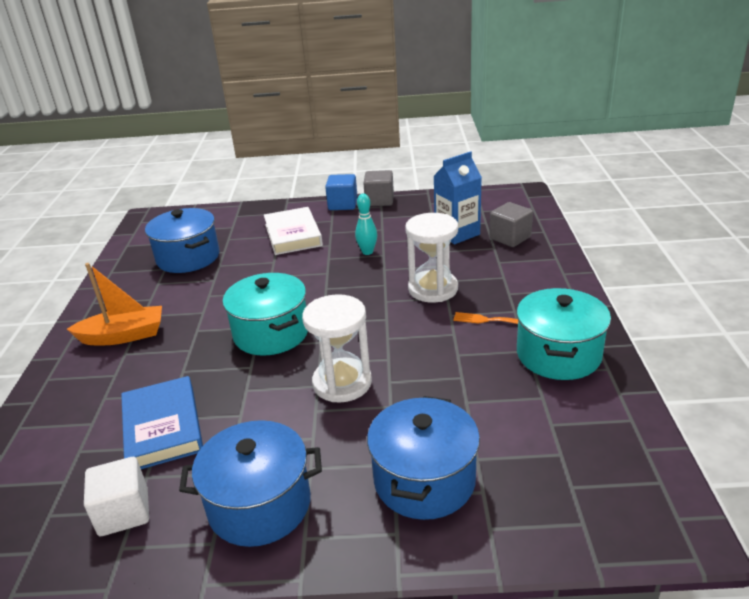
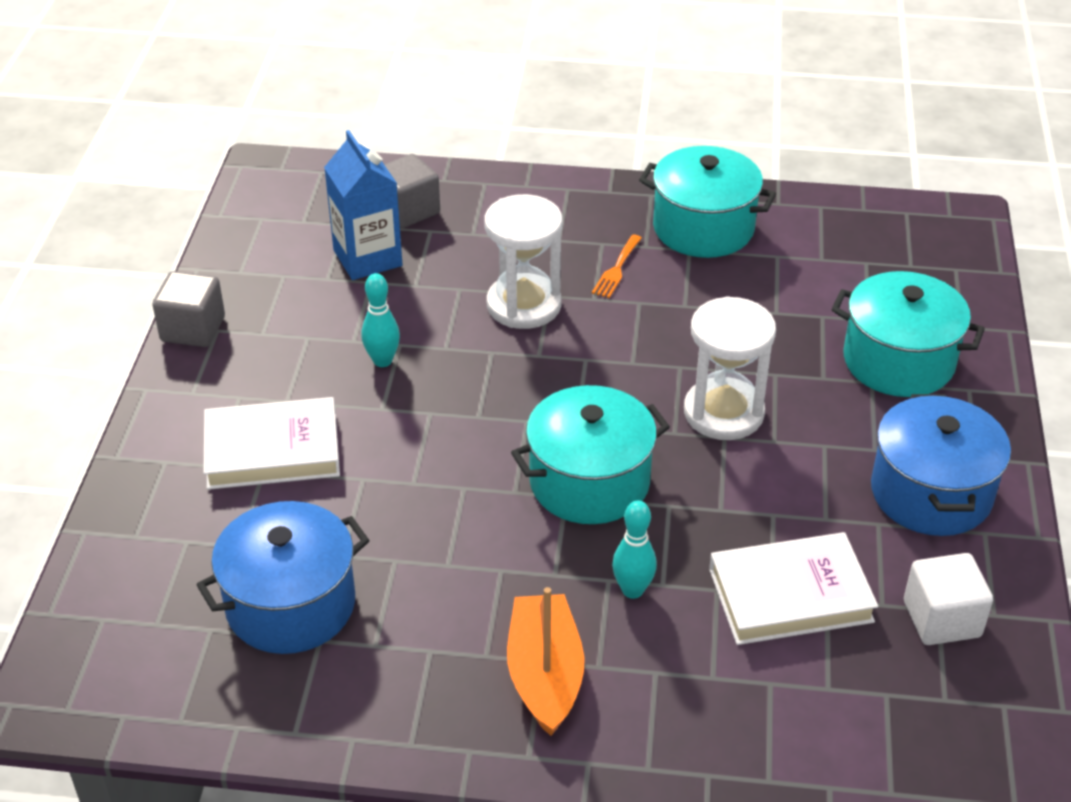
camera: 85 degrees left, 10 degrees up
(163, 427) = (790, 595): blue book -> white book
(179, 359) = (632, 590): none -> turquoise bowling pin
(343, 204) = (180, 377): blue cube -> none
(424, 480) = (898, 361): blue pot -> turquoise pot

